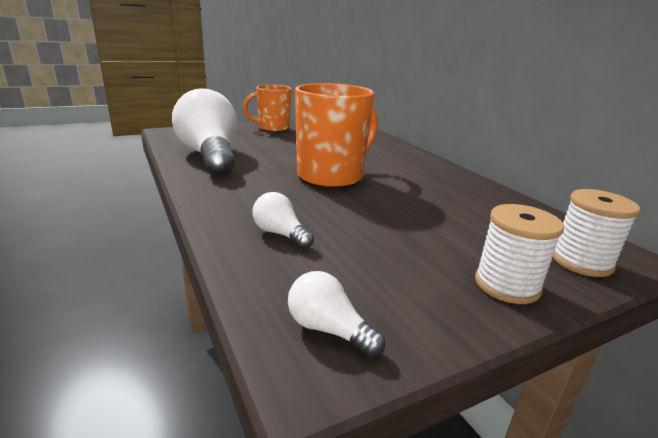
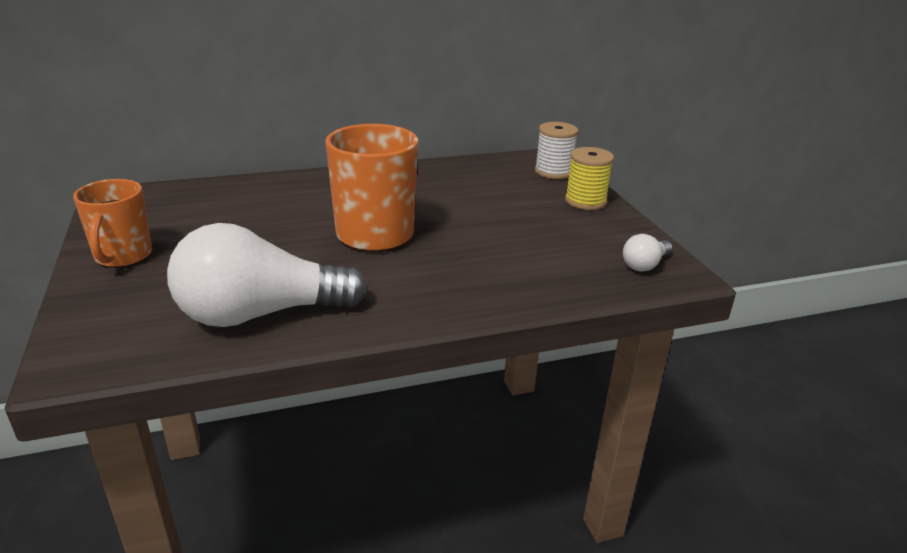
camera: 80 degrees left, 5 degrees up
(280, 234) = (516, 273): white light bulb -> none
(507, 285) = (585, 201): white spool -> yellow spool

